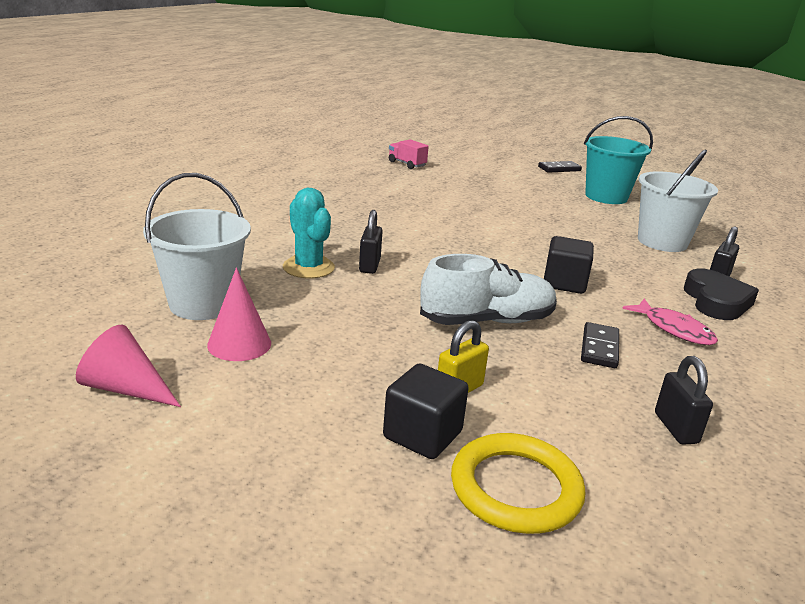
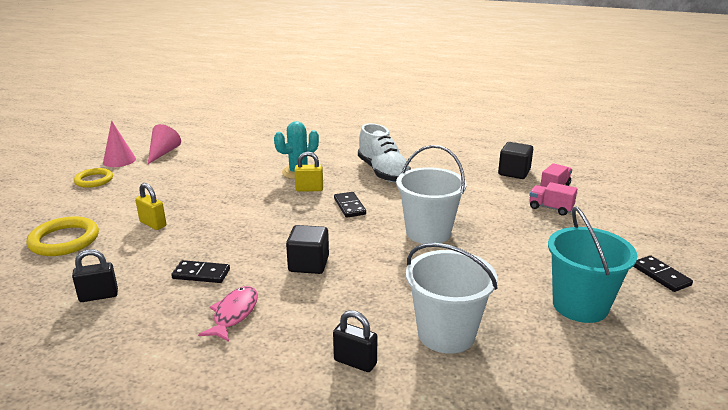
camera: 85 degrees right, 0 degrees up
(203, 304) = (243, 154): white bucket -> white bucket (428, 232)
(231, 480) = (94, 180): none -> yellow ring
(239, 344) = (201, 167): pink cone -> pink cone (119, 160)
(369, 266) = (309, 189): black padlock -> yellow padlock
(422, 435) = (113, 216): black cube -> black cube (514, 172)
(427, 249) = (349, 206): none -> black domino
(449, 173) = (550, 208): none -> pink truck
(487, 321) = (236, 231): white shoe -> white shoe (383, 172)
(674, 329) = (234, 314): pink fish -> pink fish turned 150 degrees clockwise
(716, 301) = (297, 350): black heart -> none

